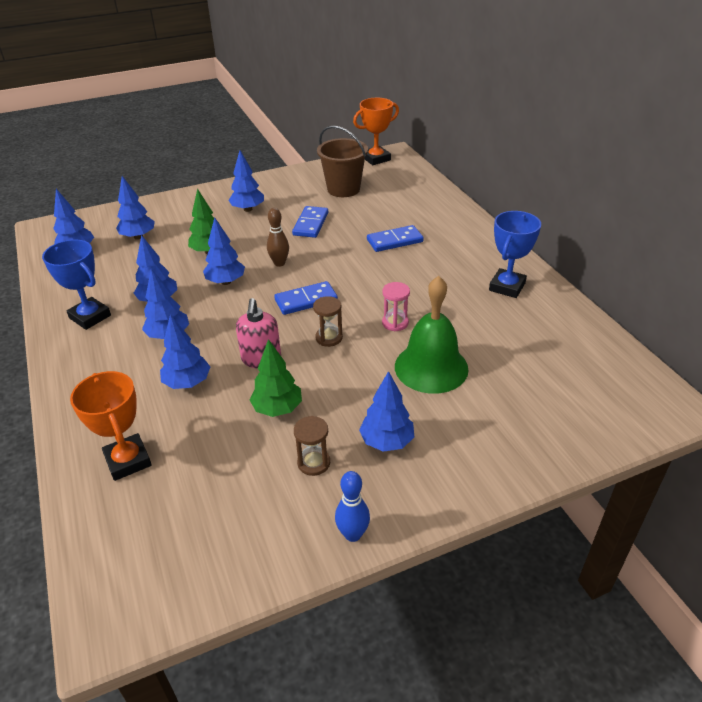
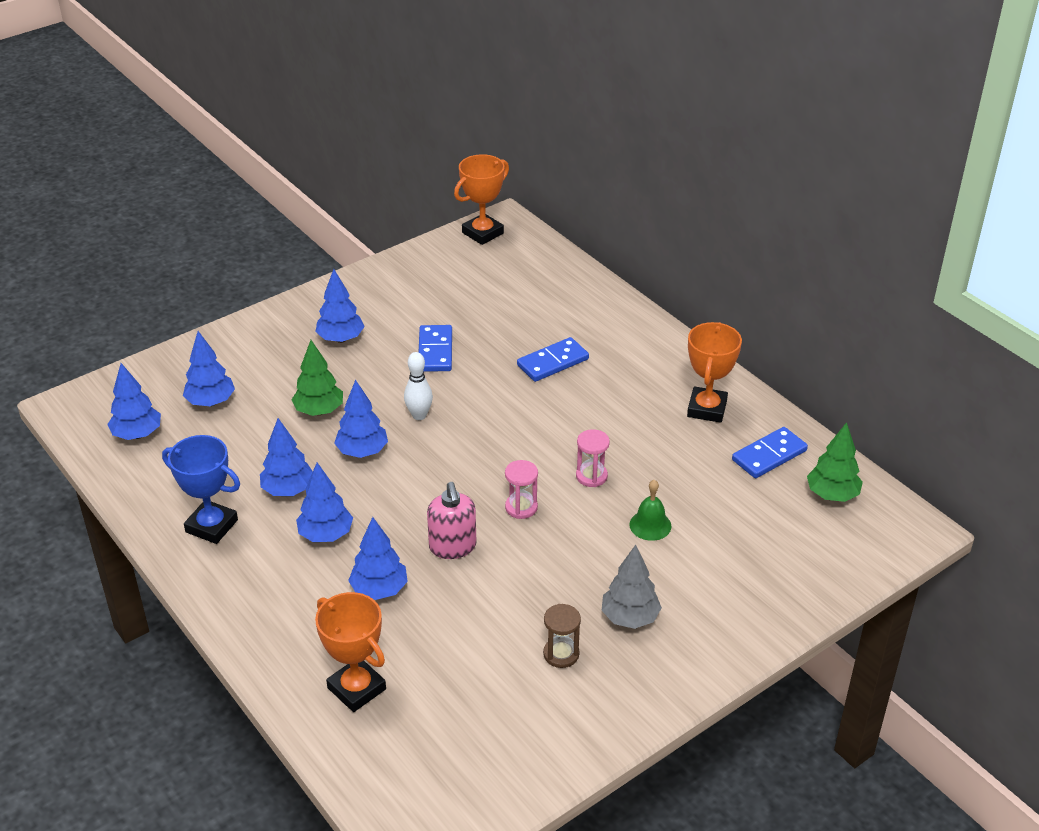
camera: 15 degrees left, 0 degrees up
(277, 409) = (497, 602): green tree -> green tree (832, 495)
(279, 263) = (419, 415): brown bowling pin -> white bowling pin
(306, 300) = (474, 463): blue domino -> blue domino (769, 455)
(329, 338) = (521, 507): brown hourglass -> pink hourglass
(343, 189) = (457, 290): brown bucket -> none
(353, 534) = (628, 717): blue bowling pin -> none
(386, 441) = (630, 618): blue tree -> grey tree
(431, 367) = (650, 525): green bell -> green bell, size x0.50
(507, 287) = (707, 409): blue trophy -> orange trophy

